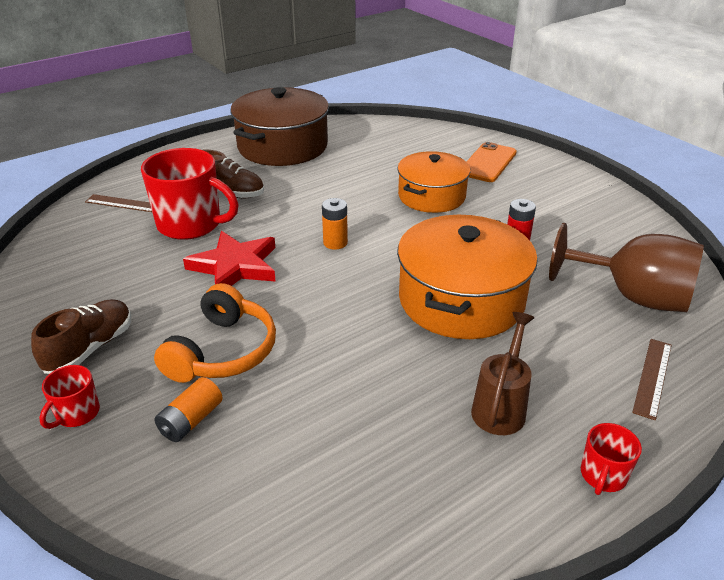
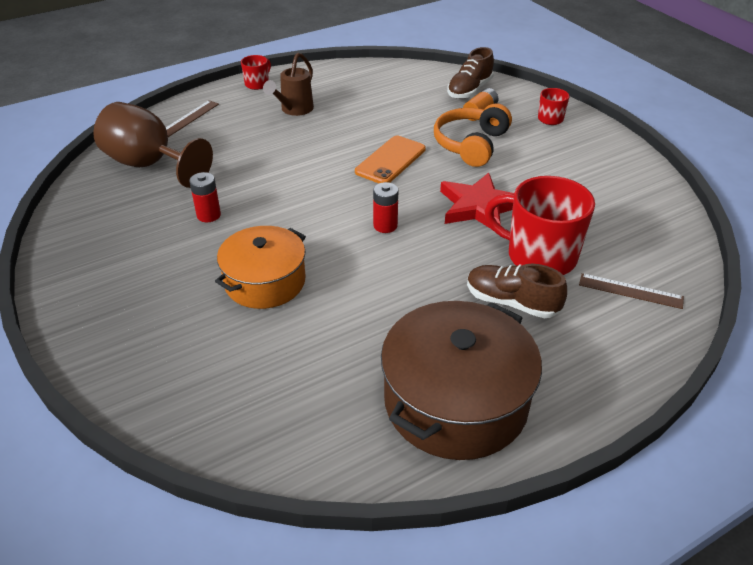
camera: 175 degrees left, 5 degrees up
(90, 348) = (567, 151): brown shoe -> brown shoe (469, 90)
(335, 243) = (385, 226): orange battery -> red battery
(461, 300) = (287, 169): orange pot -> none
(488, 163) = (160, 340): orange phone -> orange phone (390, 160)

